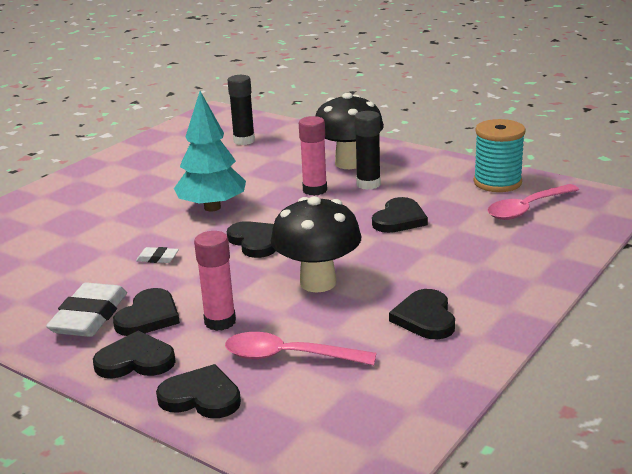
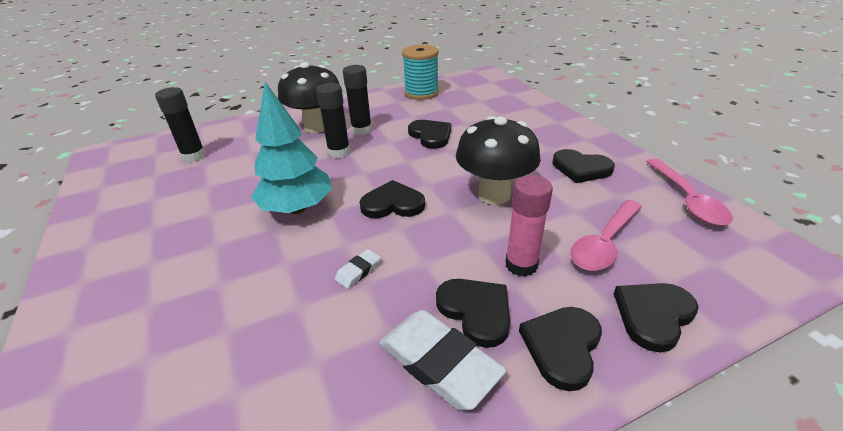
camera: 60 degrees left, 10 degrees up
(315, 190) = (339, 152): pink glue stick -> black glue stick
(527, 208) = (467, 96): pink spoon -> pink spoon (687, 199)

